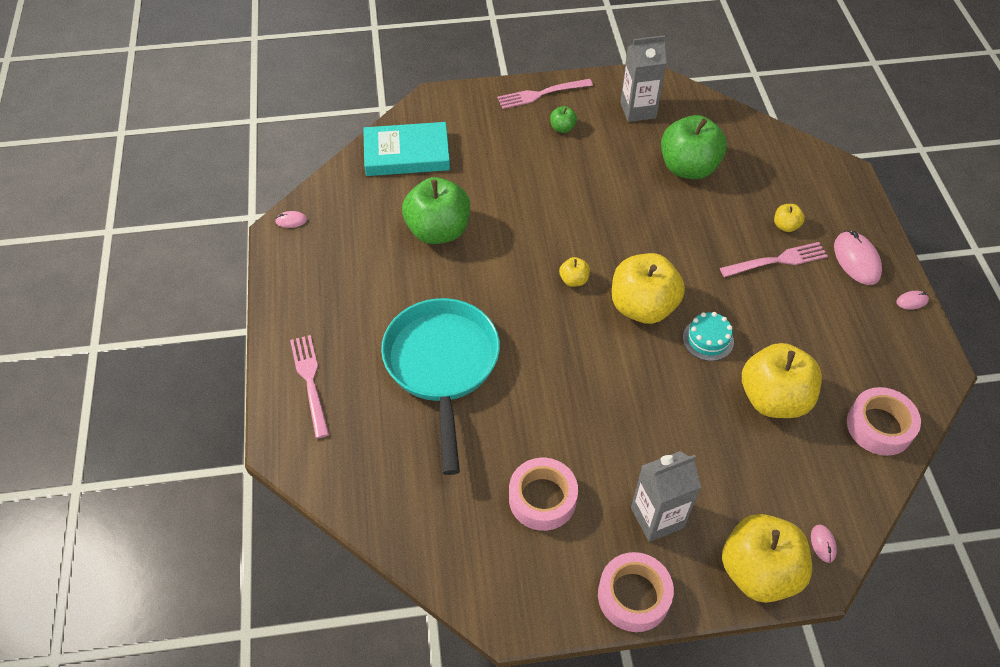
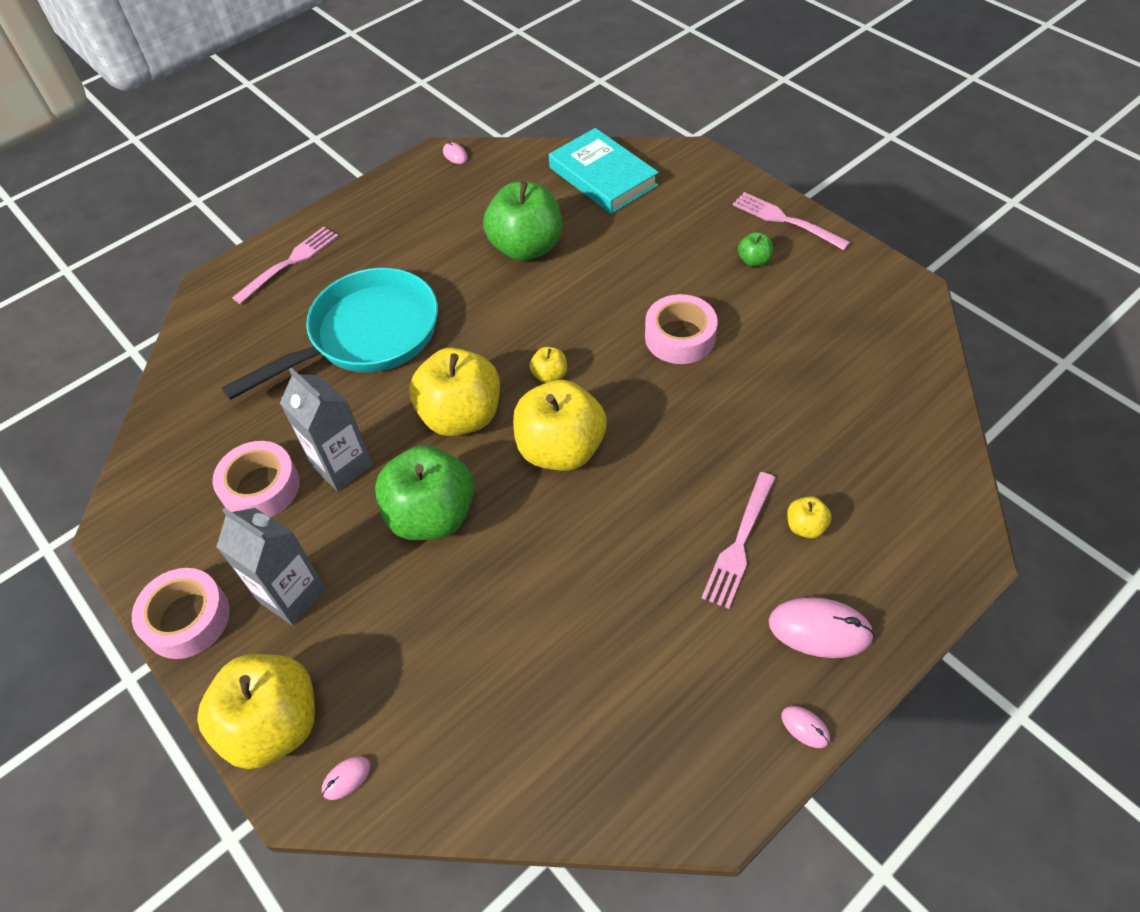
camera: 60 degrees right, 0 degrees up
(638, 110) = (849, 304): grey carton -> grey carton (342, 465)
(688, 168) = (806, 390): green apple -> green apple (432, 515)
(708, 339) = (561, 529): turquoise cake -> none
(773, 399) = (522, 634): yellow apple -> yellow apple (461, 416)
(777, 260) = (739, 543): pink fork -> pink fork turned 75 degrees clockwise
(856, 260) = (819, 629): pink mouse -> pink mouse turned 60 degrees clockwise
(879, 426) = (561, 772): pink tape -> pink tape (680, 337)

